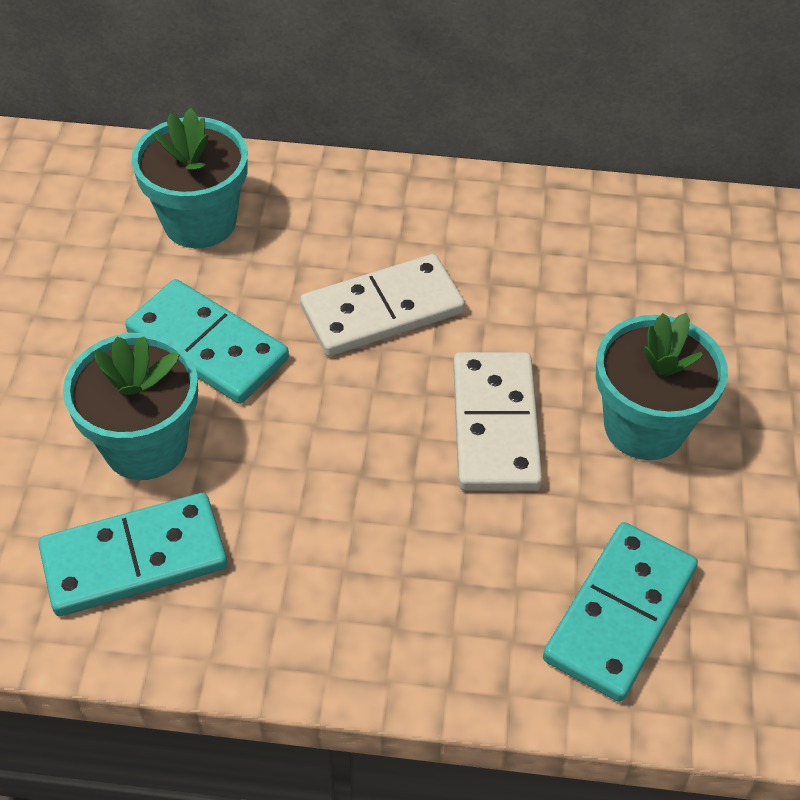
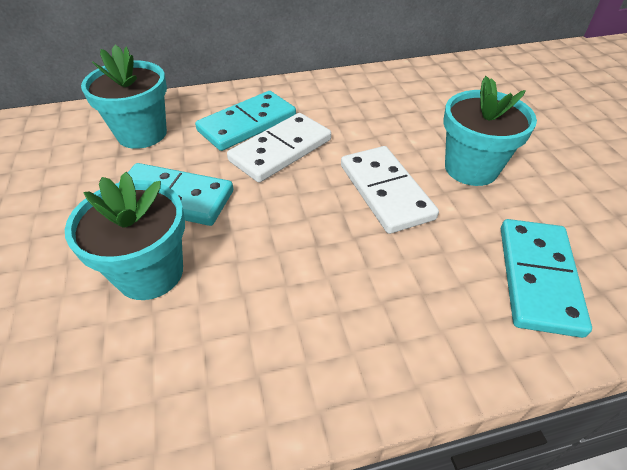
camera: 20 degrees left, 5 degrees down
(134, 559) = (169, 360): turquoise domino -> turquoise domino (247, 124)

